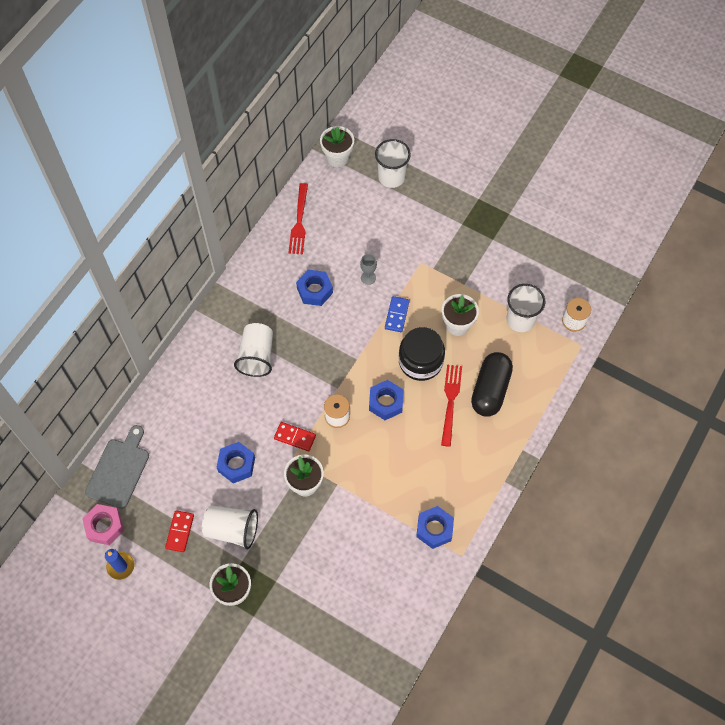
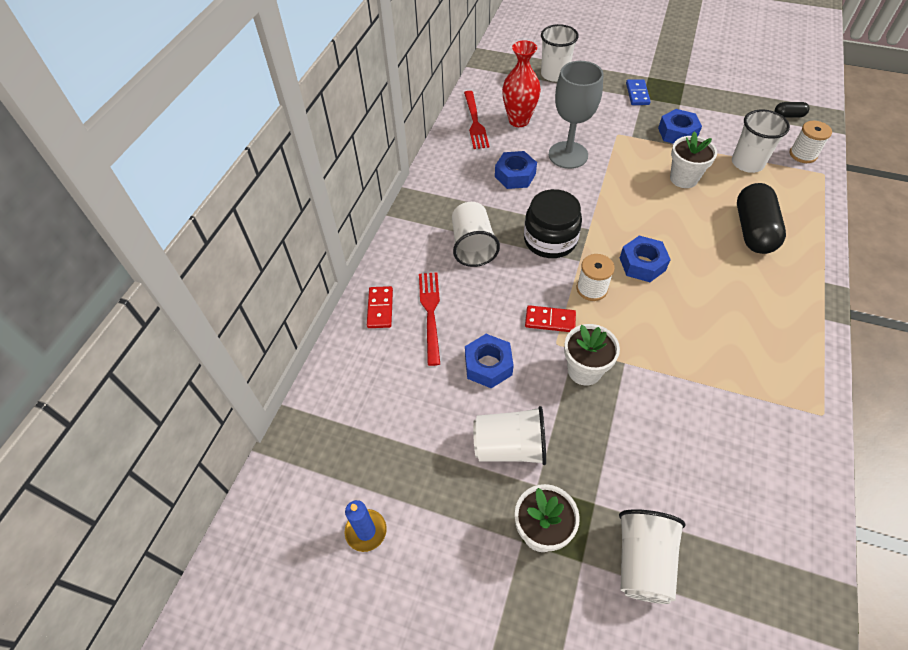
camera: 10 degrees left, 10 degrees down
(105, 526) = (330, 480): pink nut -> none
(119, 470) = (335, 402): grey cutting board -> none
(180, 531) = (438, 464): red domino -> red domino (380, 308)
(292, 624) = (642, 561): none -> white cup
(337, 158) = (494, 69): white flower pot -> none
(339, 228) = (519, 120): none -> red vase
(368, 278) = (568, 155): grey goblet -> grey goblet, size x2.31
(397, 315) = (614, 181): blue domino -> blue domino (637, 94)
(420, 361) = (661, 218): black jar -> black jar (550, 240)
(434, 529) = (772, 390): blue nut -> blue nut (677, 133)
(450, 401) = (715, 249): red fork -> red fork (430, 313)
(585, 274) = (788, 115): none -> black capsule

